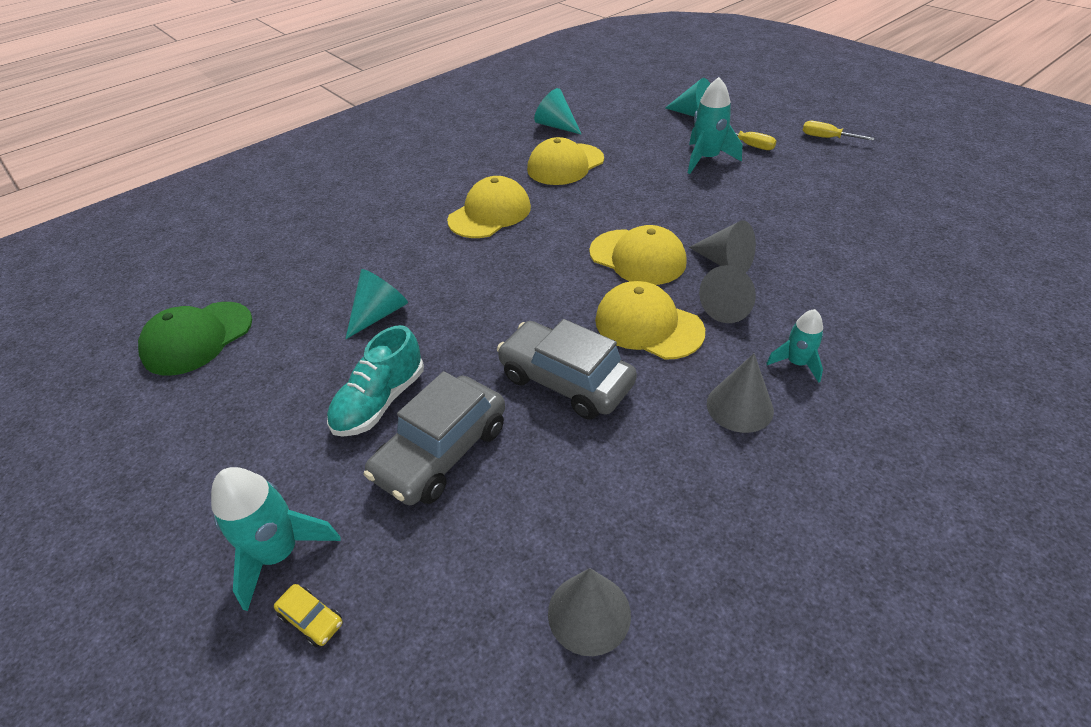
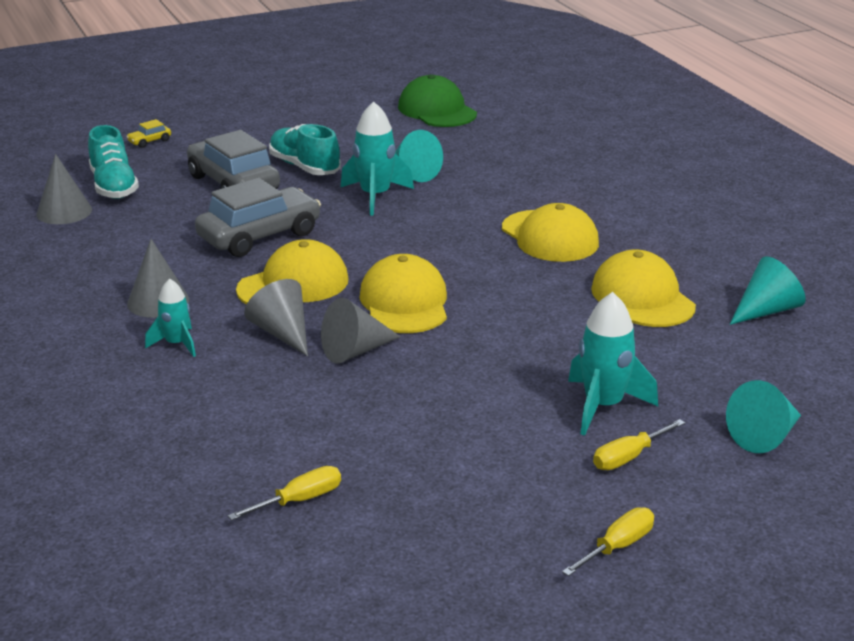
camera: 105 degrees right, 15 degrees down
(279, 553) = (203, 134): turquoise rocket -> turquoise rocket (375, 196)
(488, 588) = (114, 186): none -> turquoise shoe
(637, 257) = (404, 303): yellow cap -> yellow cap turned 120 degrees clockwise
(908, 238) = (299, 500): none -> yellow screwdriver

